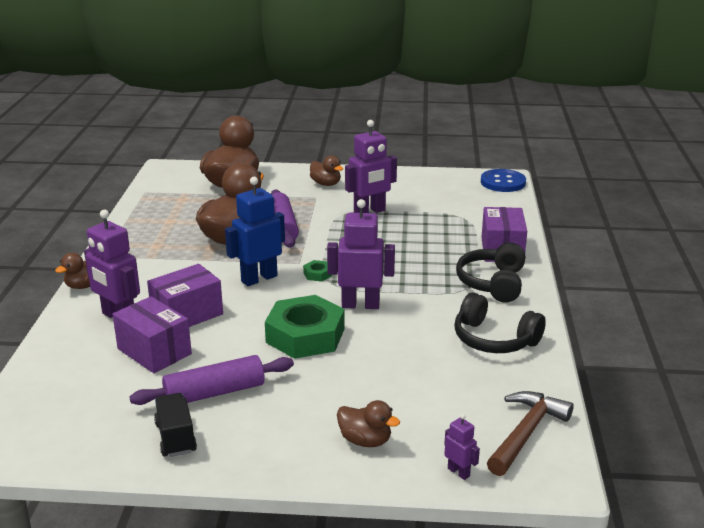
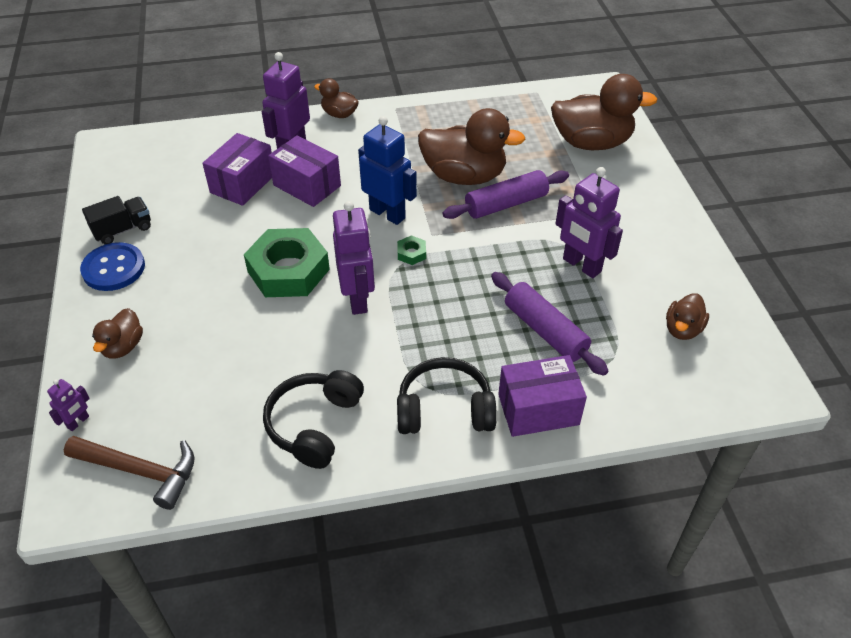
camera: 75 degrees right, 20 degrees up
(215, 393) = (186, 235): purple rolling pin -> purple rolling pin (545, 331)
(326, 184) = (637, 213): brown duck -> brown duck (682, 329)
(503, 182) = (756, 388): blue button -> blue button (113, 268)

